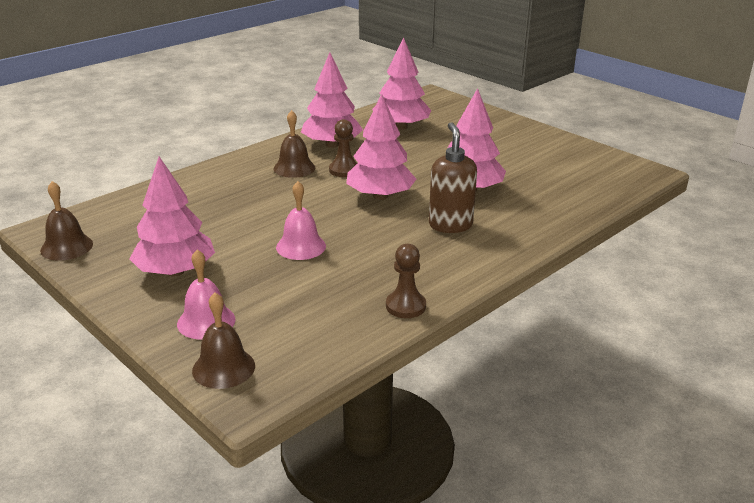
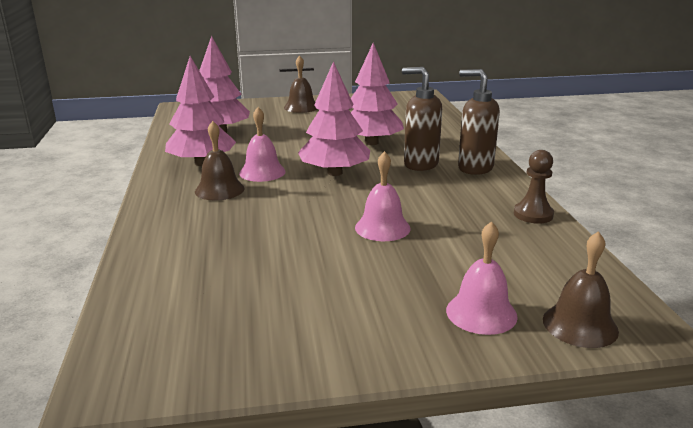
camera: 55 degrees left, 5 degrees down
(66, 247) = (191, 372): brown bell -> brown bell (301, 107)
(175, 271) = (354, 305): pink tree -> none
(344, 170) = (262, 172): brown pawn -> pink bell
(478, 252) = (474, 168): none -> brown soap dispenser

